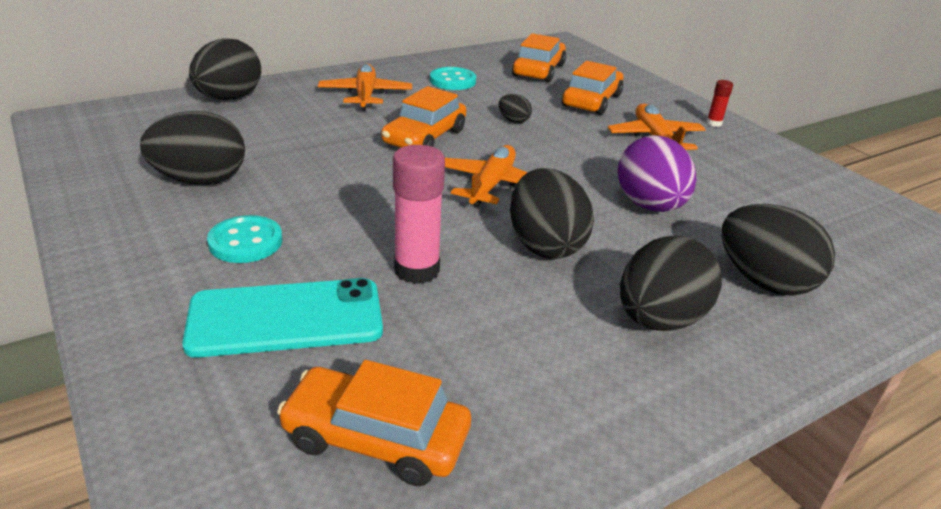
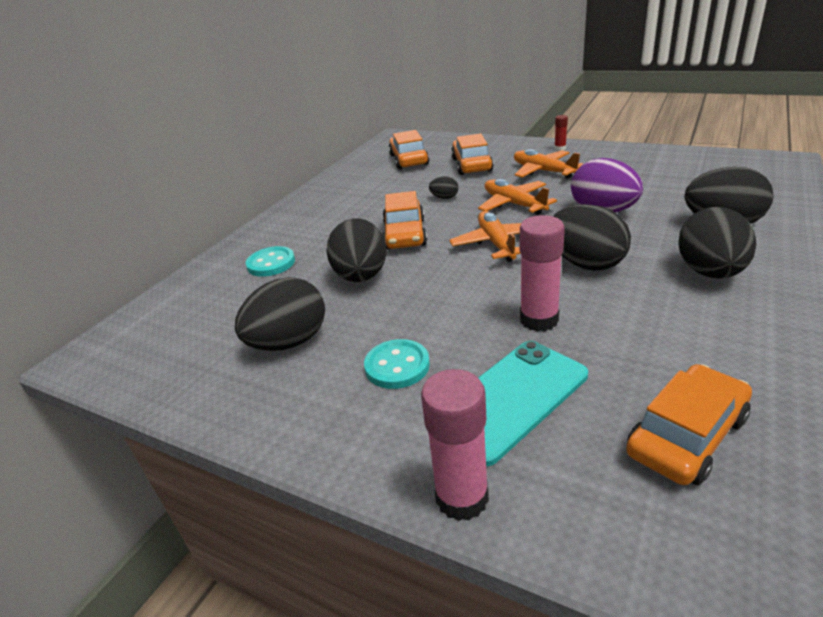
camera: 25 degrees left, 0 degrees up
(135, 365) = (462, 497): none -> pink glue stick
(229, 98) = (212, 274): black egg -> black egg (361, 277)
(365, 95) = (317, 225): orange plane -> orange plane (514, 204)
(376, 438) = (686, 435): orange car -> orange car turned 150 degrees clockwise
(452, 81) = (363, 190): turquoise button -> turquoise button (271, 263)

